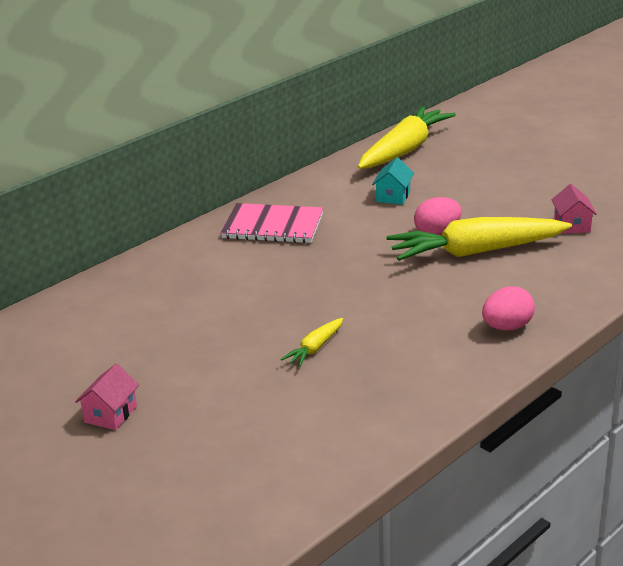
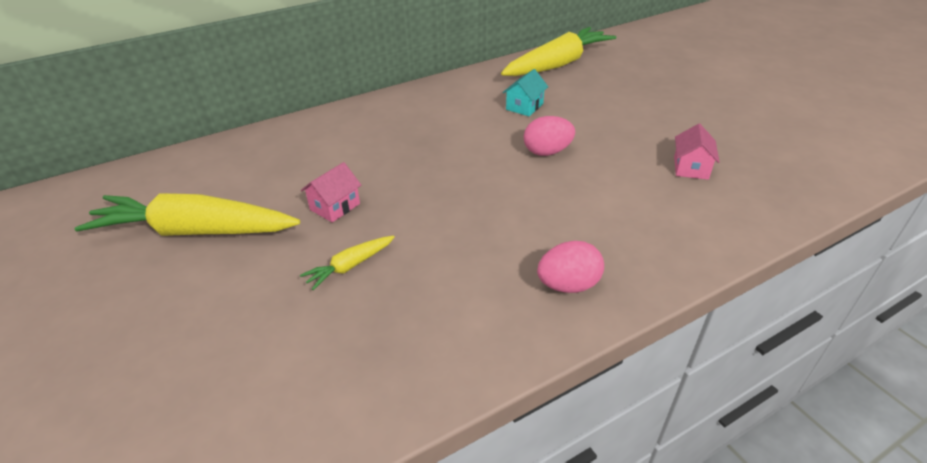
camera: 15 degrees right, 10 degrees up
(110, 414) = (99, 304): pink house -> pink house (335, 206)
(273, 226) = (399, 118): pink notebook -> none
(476, 252) = (576, 181): yellow carrot -> yellow carrot (195, 231)

